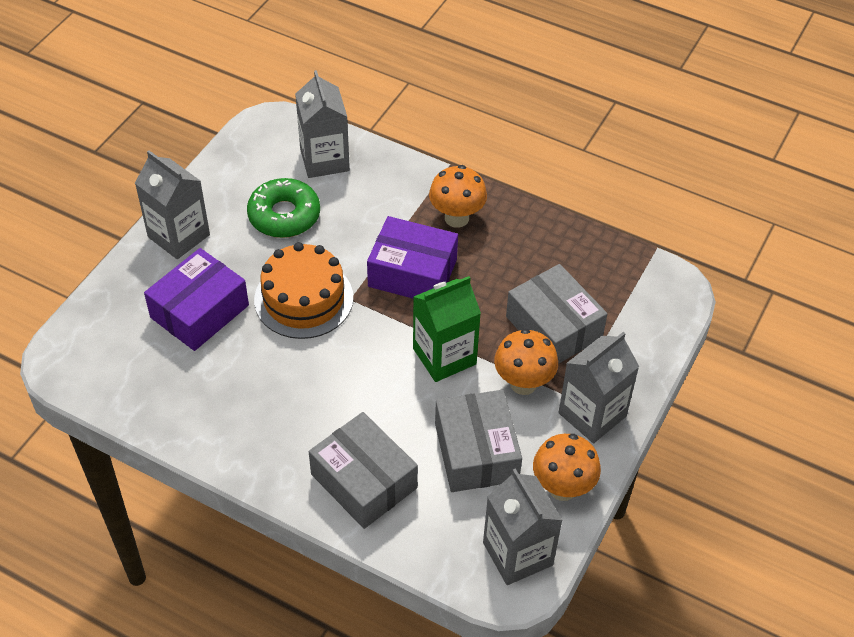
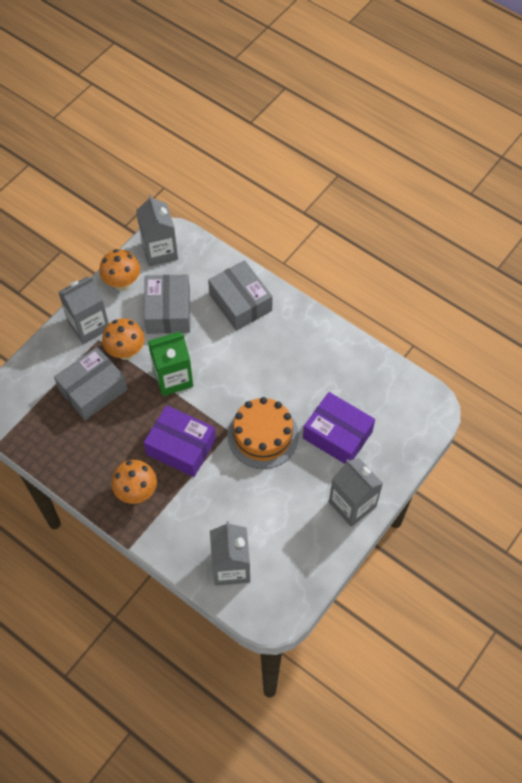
camera: 170 degrees left, 10 degrees up
(200, 311) = (337, 435): purple box -> purple box turned 75 degrees clockwise
(284, 215) = (270, 513): green donut -> none
(553, 327) = (93, 390): grey box -> grey box turned 75 degrees clockwise

